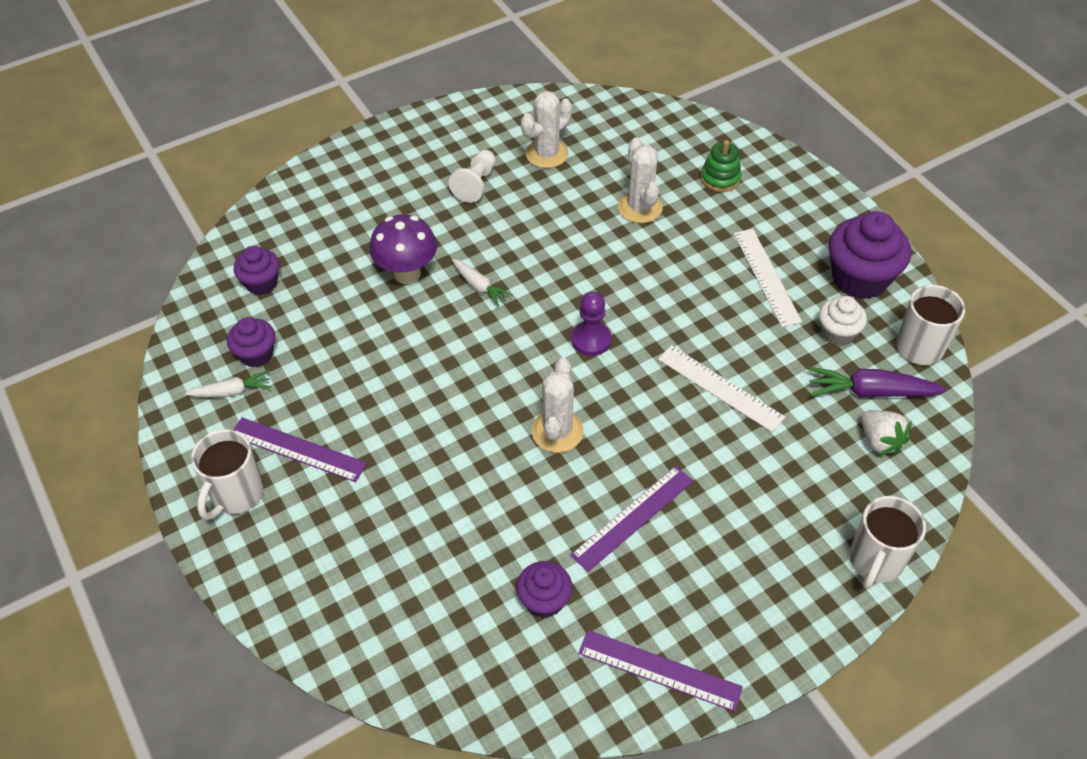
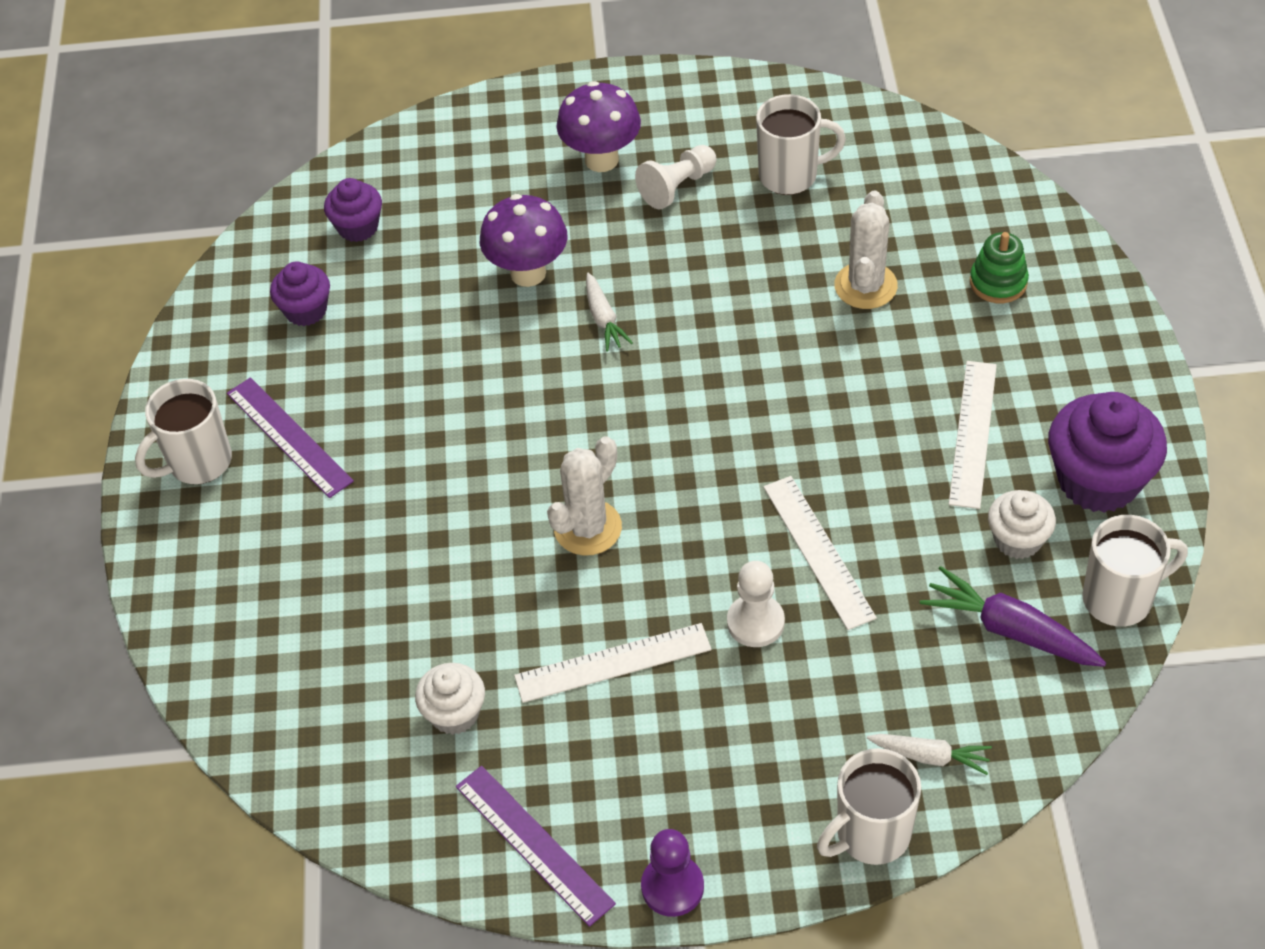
camera: 30 degrees right, 0 degrees up
(232, 391) = (256, 344): white carrot -> white carrot (930, 756)
(412, 182) = (601, 159): none -> purple mushroom
(544, 600) = (454, 713): purple cupcake -> white cupcake
(546, 154) = (790, 175): white cactus -> white mug
(591, 340) = (697, 433): purple pawn -> purple pawn (672, 887)
(633, 517) = (613, 663): purple ruler -> white ruler
(710, 451) = (755, 622): none -> white pawn
(880, 441) = (979, 695): white strawberry -> none

